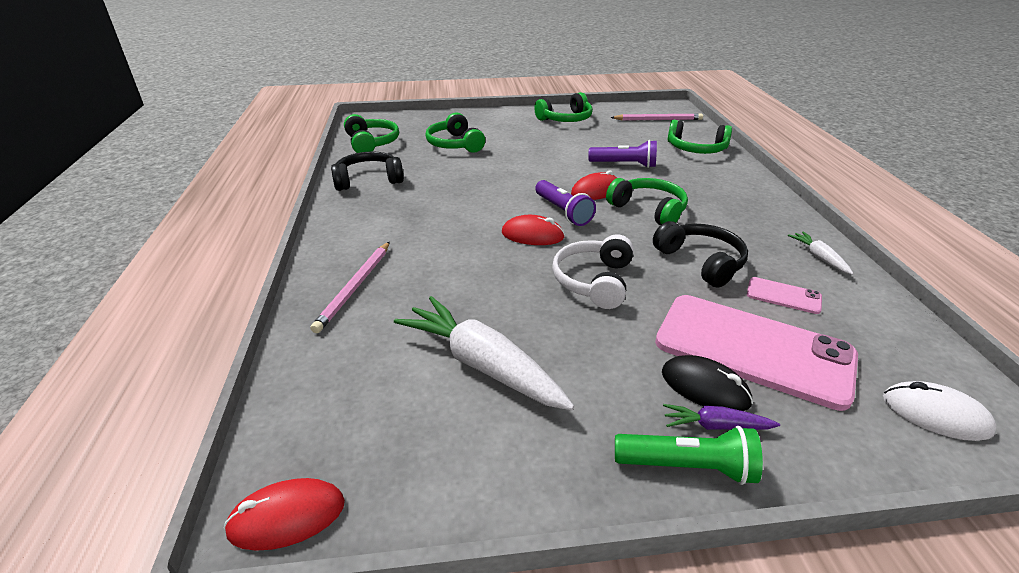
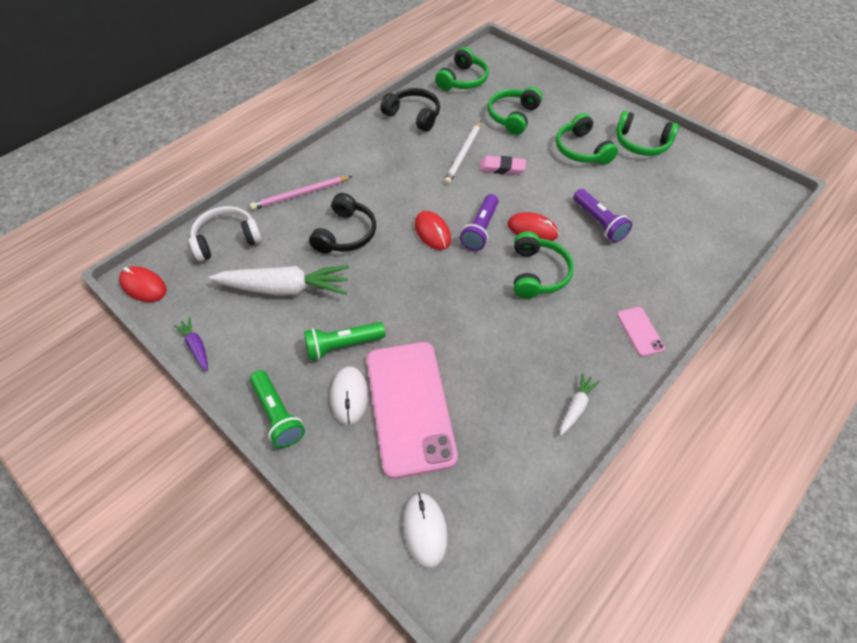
camera: 50 degrees right, 20 degrees up
(460, 180) = (464, 154): none -> white pencil
(483, 365) = (284, 288): white carrot -> white carrot turned 90 degrees clockwise
(505, 172) = (502, 168): none -> pink eraser
(594, 281) = (409, 292): white headphones -> white headphones (227, 239)
(622, 358) = (343, 345): none -> green flashlight
(658, 120) = (724, 197): pink pencil -> none
(696, 149) = (692, 251): green headphones -> green headphones (581, 150)
(701, 262) = (492, 336): black headphones -> black headphones (346, 234)
(705, 387) = (349, 396): black mouse -> white mouse
(716, 426) = (320, 415): purple carrot -> purple carrot (196, 347)
(783, 296) = (493, 402): pink phone -> pink phone (640, 331)

